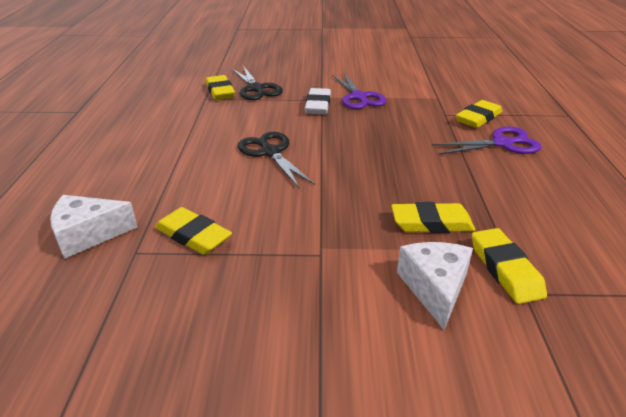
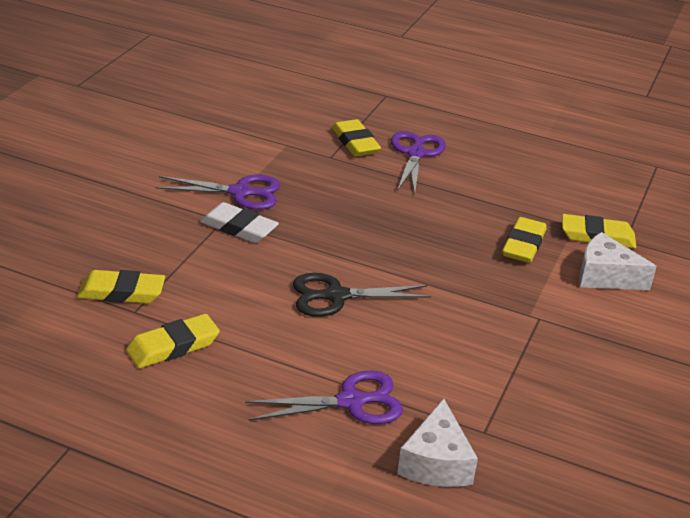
camera: 70 degrees left, 0 degrees up
(149, 183) = (351, 402): none -> purple scissors
(193, 235) = (475, 387): yellow eraser -> yellow eraser (173, 346)
(256, 89) = (141, 259): black scissors -> none

